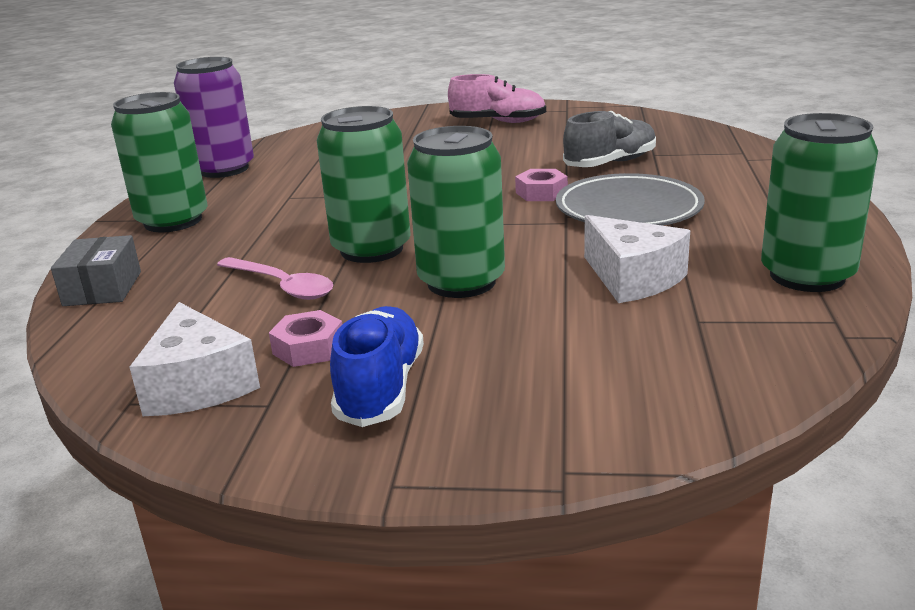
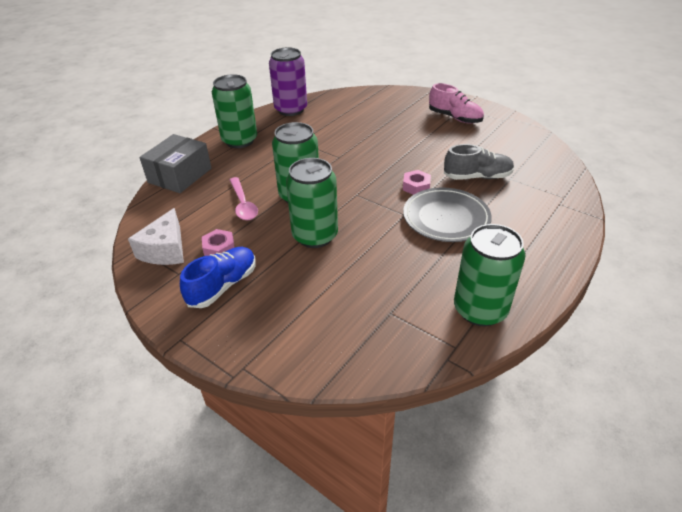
camera: 30 degrees right, 15 degrees up
(102, 288) = (180, 175): grey box -> grey box, size x1.51
(632, 278) = (392, 270): white cheese -> none

